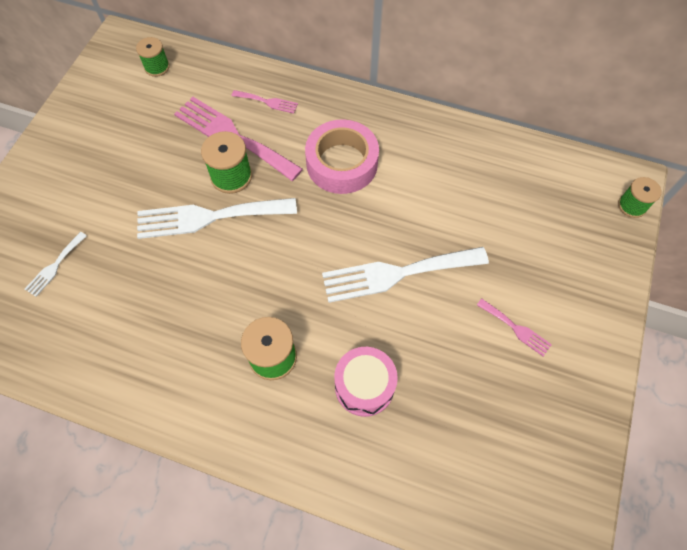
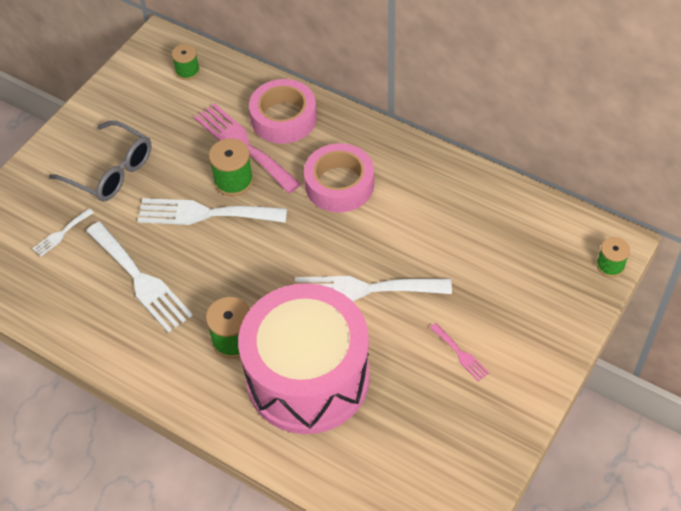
camera: 15 degrees right, 10 degrees down
(97, 186) = (111, 171): none -> grey glasses
(154, 305) = (140, 280): none -> white fork
(267, 102) = (283, 118): pink fork -> pink tape
(364, 386) = (308, 377): pink drum -> pink drum, size x2.27

